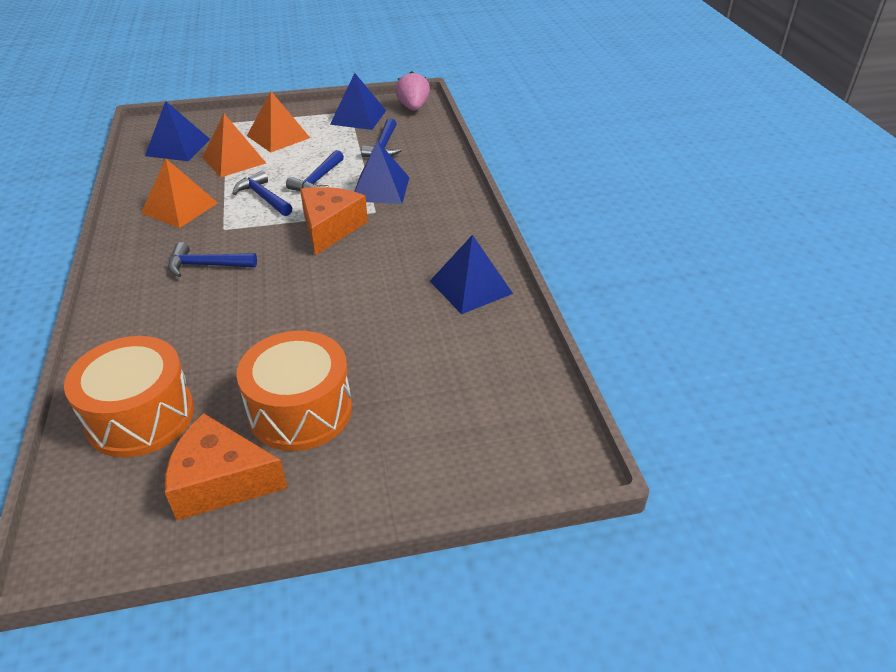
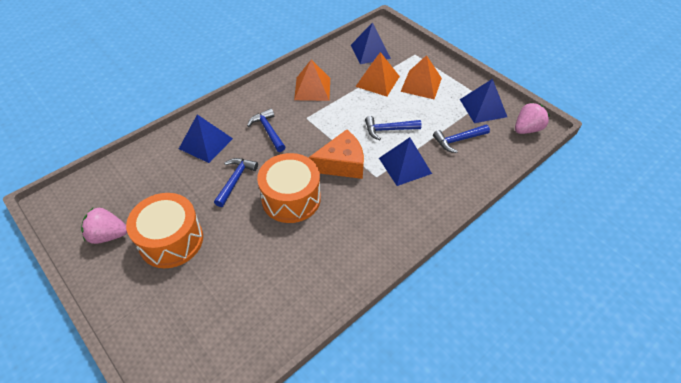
camera: 60 degrees right, 10 degrees up
(140, 416) = (140, 177): orange drum -> orange drum (291, 198)
(221, 481) = (108, 235): orange cheese -> pink strawberry
(263, 197) = (349, 116): blue hammer -> blue hammer (235, 180)
(471, 287) = (329, 271): blue pyramid -> blue pyramid (206, 143)

